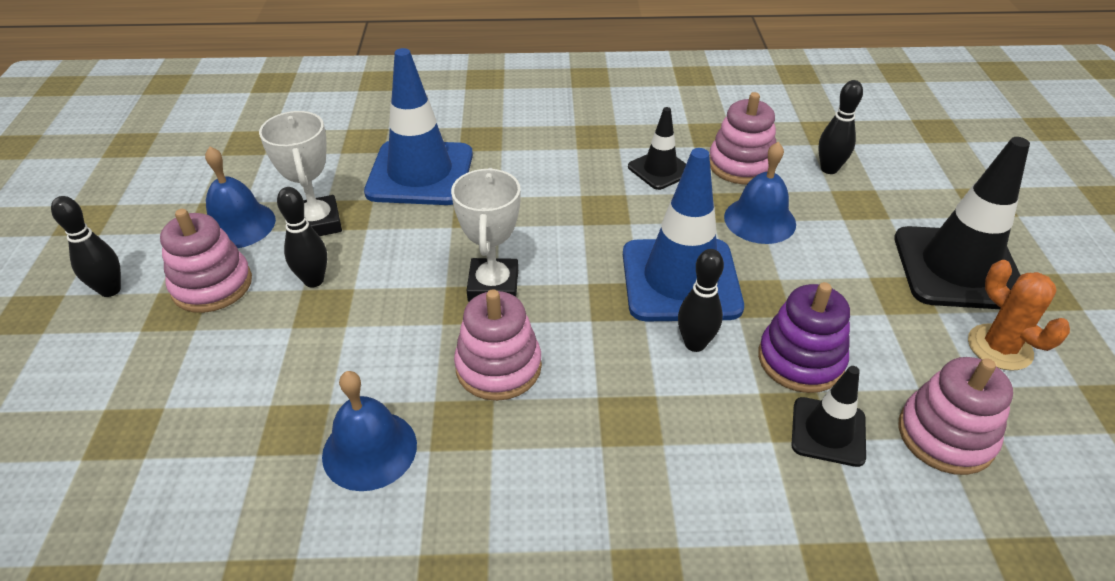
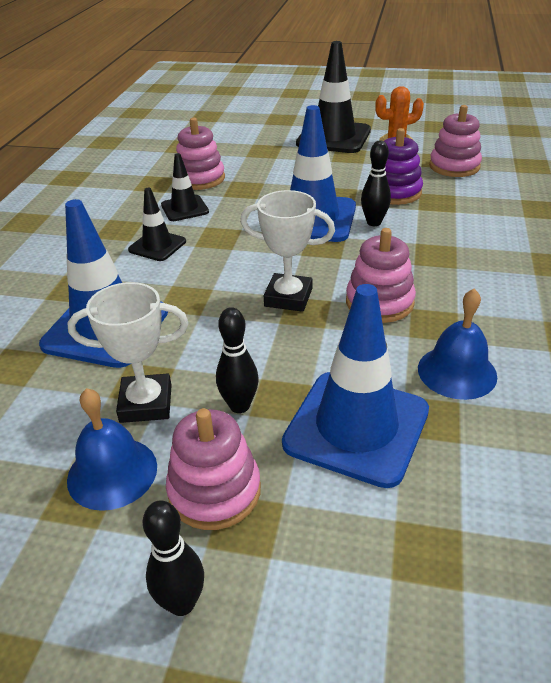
camera: 75 degrees left, 5 degrees down
(281, 367) = (356, 427): none -> blue traffic cone
(759, 220) = (263, 182): blue bell -> none
(828, 431) = (450, 195): black traffic cone -> black traffic cone (157, 246)
(829, 169) = (224, 152): black bowling pin -> none

